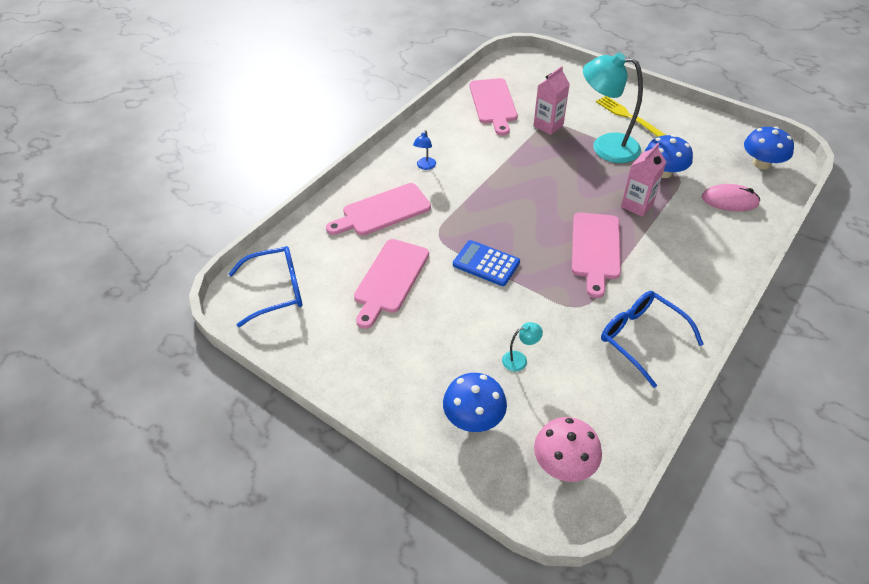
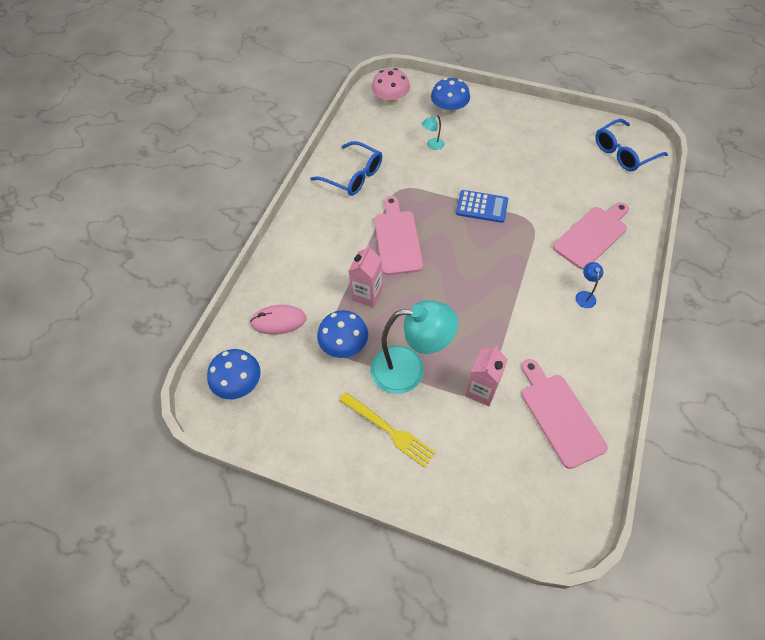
camera: 165 degrees right, 10 degrees up
(390, 279) = (548, 178): pink cutting board -> none

